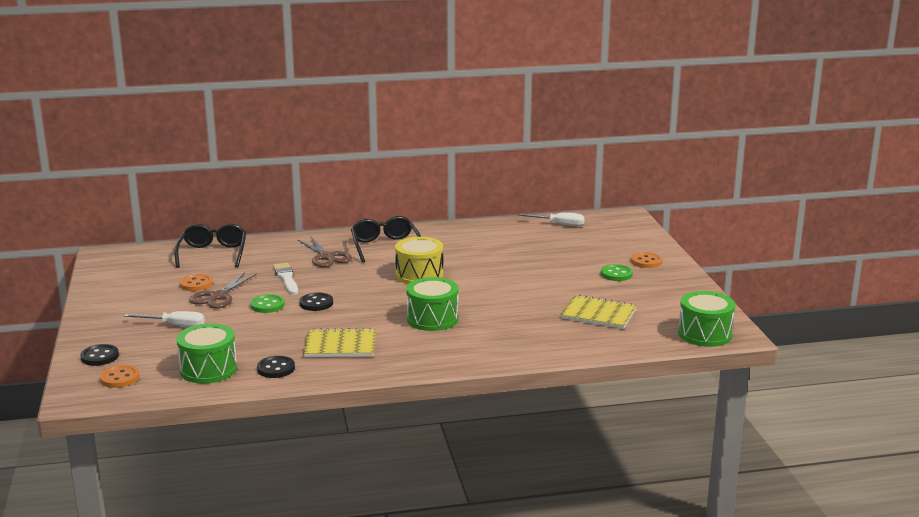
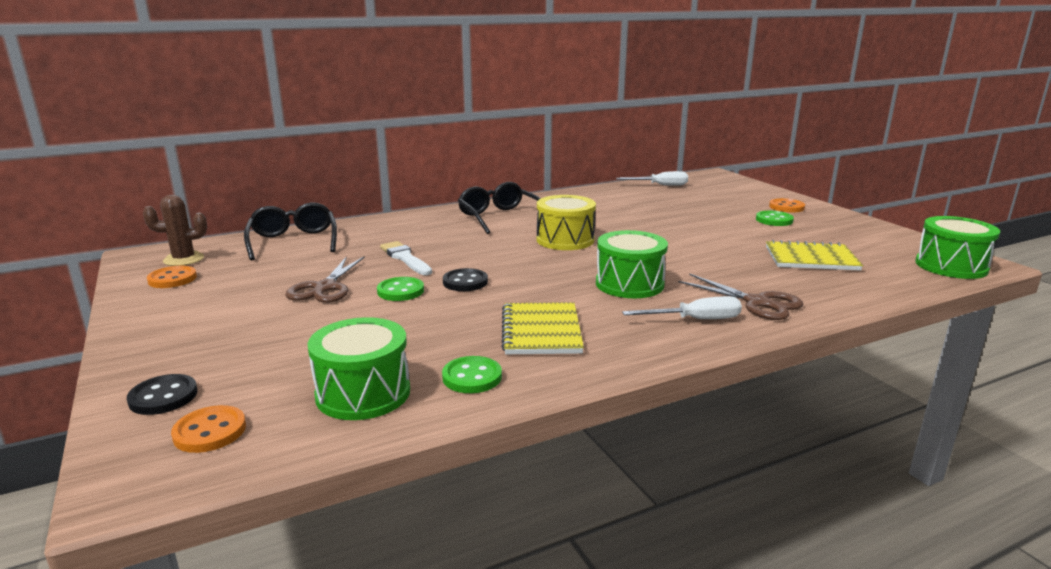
camera: 15 degrees left, 0 degrees up
(131, 262) = (184, 259): none -> brown cactus
(174, 325) = (277, 332): white screwdriver -> white screwdriver (695, 320)
(196, 284) = (286, 276): orange button -> orange button (172, 279)
(276, 368) = (472, 377): black button -> green button
(326, 257) = (439, 232): brown scissors -> brown scissors (757, 302)
(340, 345) = (541, 331): yellow notebook -> yellow notebook turned 75 degrees counterclockwise

